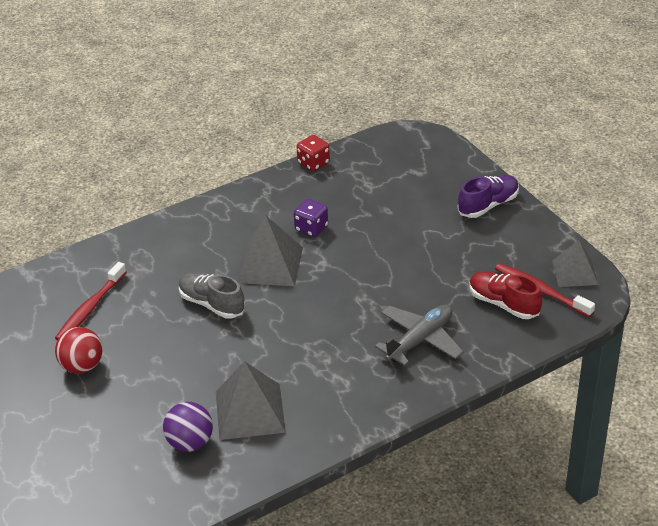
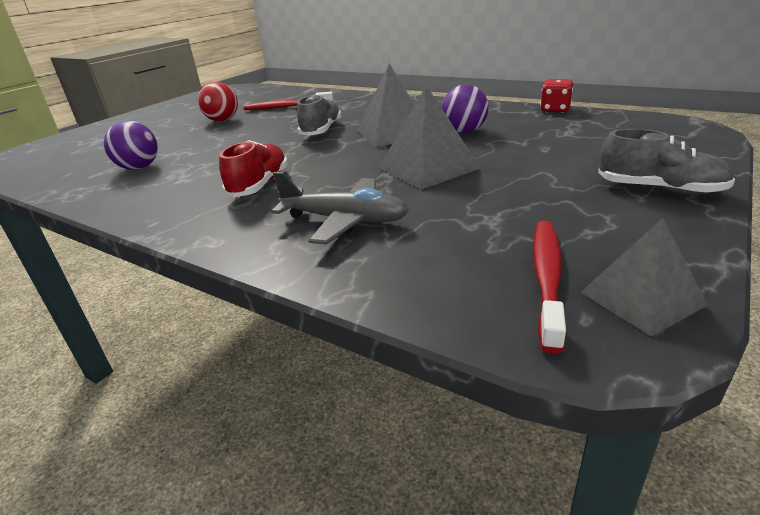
camera: 65 degrees right, 10 degrees down
(250, 411) = (185, 176): grey pyramid -> grey pyramid (428, 168)
(311, 228) = (464, 131): purple dice -> purple ball
(488, 205) = (660, 189): purple shoe -> grey shoe
(503, 304) = (476, 255): red shoe -> red shoe (259, 185)

